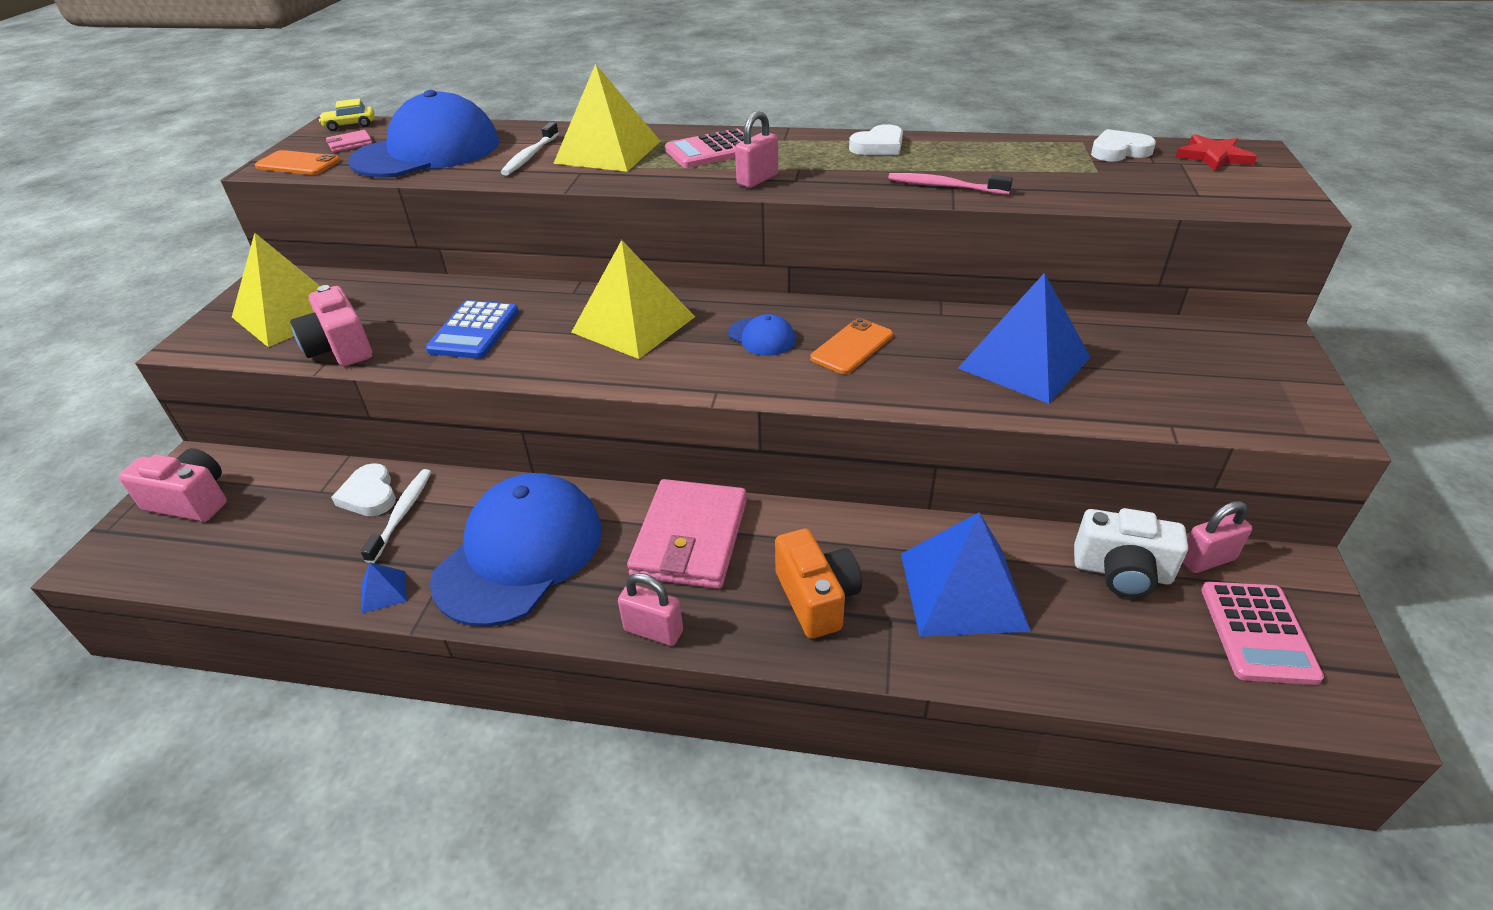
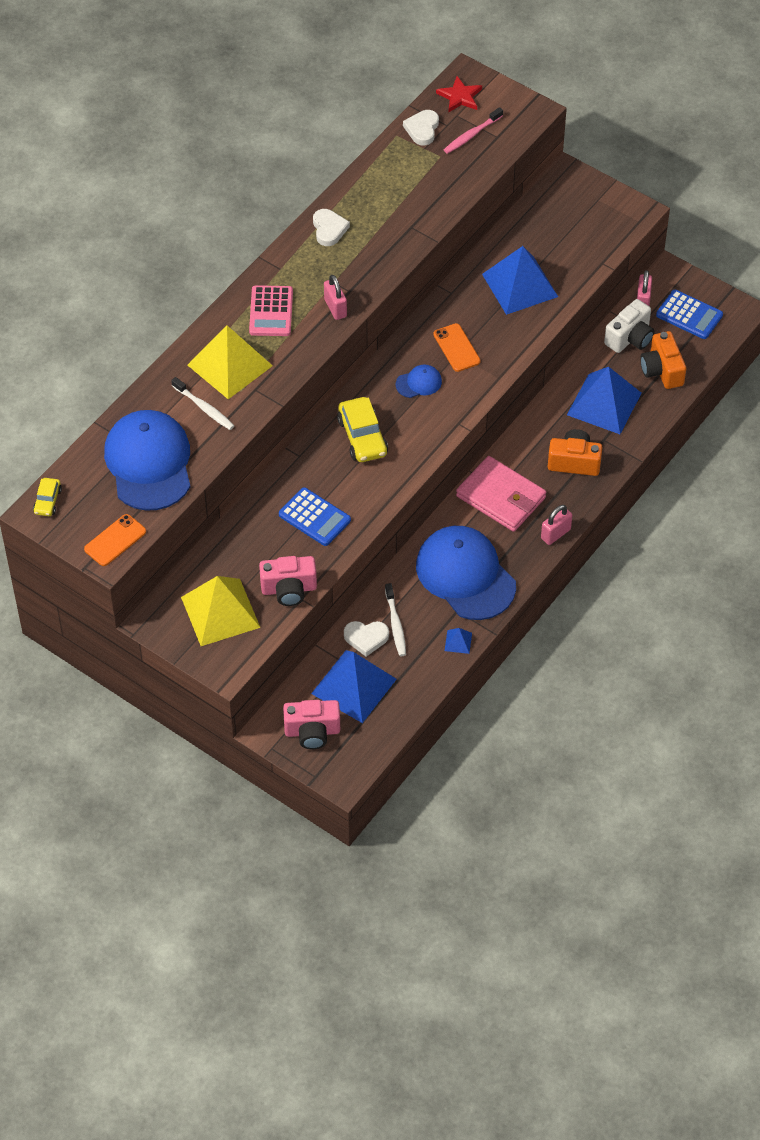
camera: 65 degrees left, 15 degrees up
(191, 501) = (312, 731): pink camera -> pink camera turned 135 degrees counterclockwise
(278, 512) = (354, 686): none -> blue pyramid
(350, 144) = (94, 506): pink wallet -> none
(402, 514) = (395, 624): white toothbrush -> white toothbrush turned 135 degrees counterclockwise
(633, 324) = (362, 437): yellow pyramid -> yellow car
(944, 186) = (409, 231): pink toothbrush -> pink toothbrush (471, 135)
(1104, 641) = (662, 370): none -> orange camera
(1257, 633) = (689, 315): pink calculator -> blue calculator

